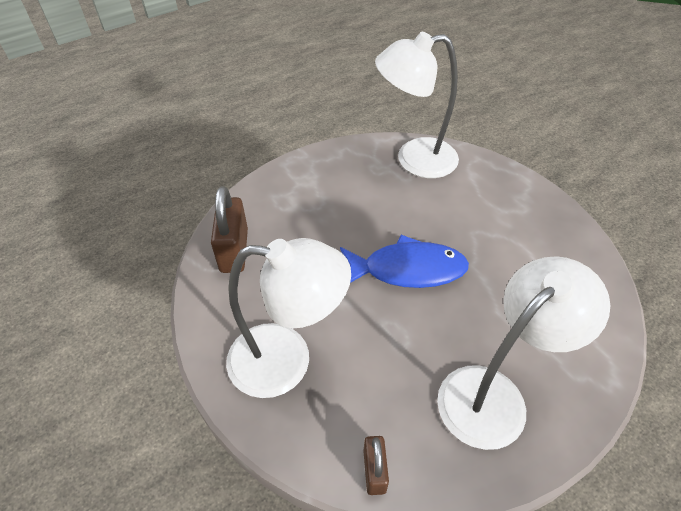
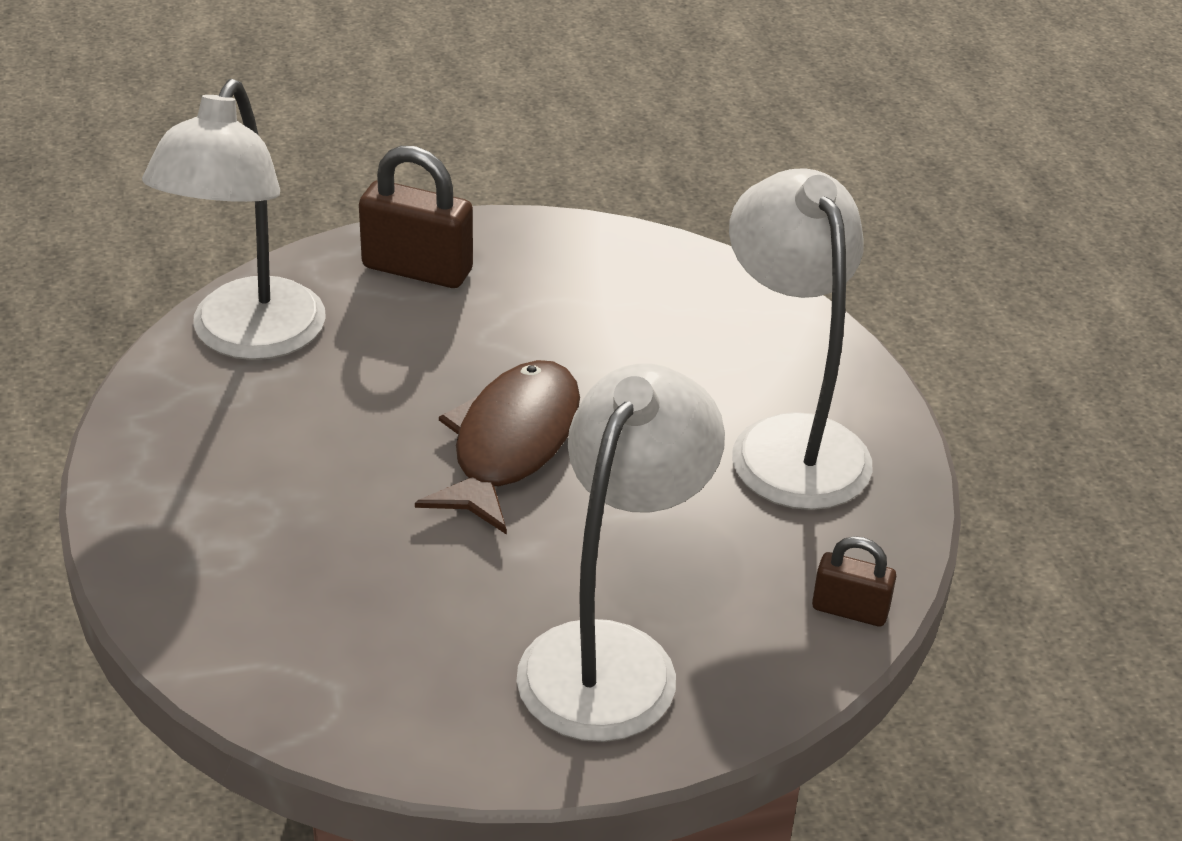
camera: 70 degrees left, 10 degrees down
(234, 250) = (304, 667): brown padlock -> brown padlock (417, 269)
(408, 269) = (510, 444): blue fish -> brown fish

